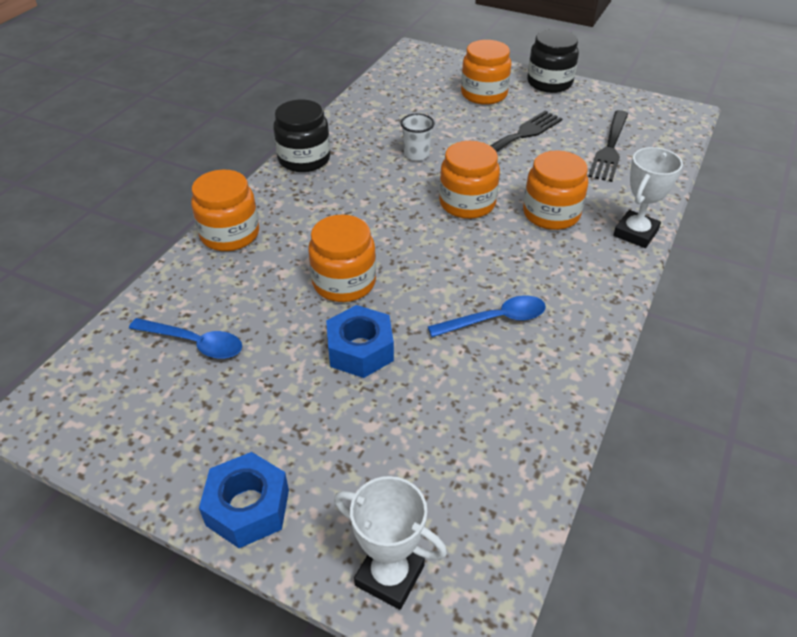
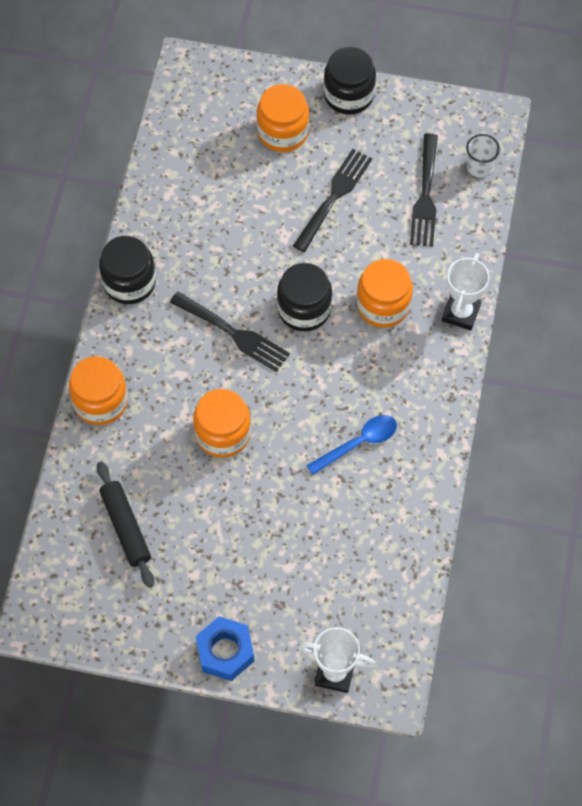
camera: 15 degrees left, 20 degrees up
(195, 343) = (125, 527): blue spoon -> black rolling pin
(360, 350) = (259, 501): blue nut -> none
(387, 208) = (232, 333): none -> black fork
(416, 154) = (238, 249): white cup -> white cup (479, 167)
(467, 203) = (304, 309): orange jar -> black jar

